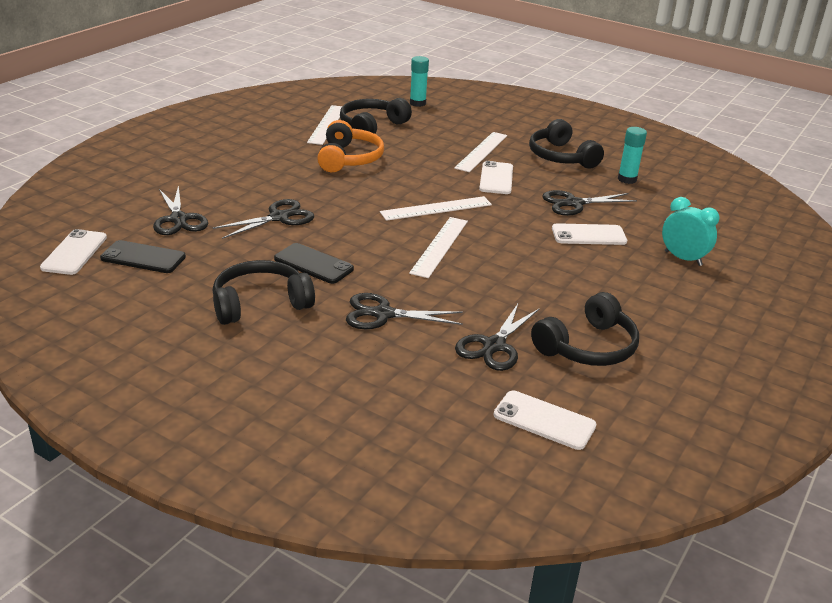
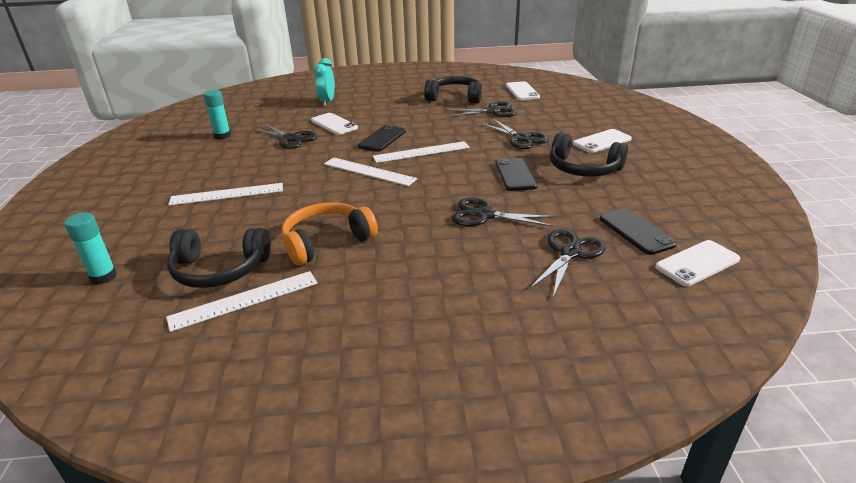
camera: 125 degrees left, 0 degrees up
(496, 178) = (281, 171): white phone -> white phone (602, 141)
(506, 242) = (382, 139): none -> black phone
(561, 157) = (201, 164): black headphones -> none

